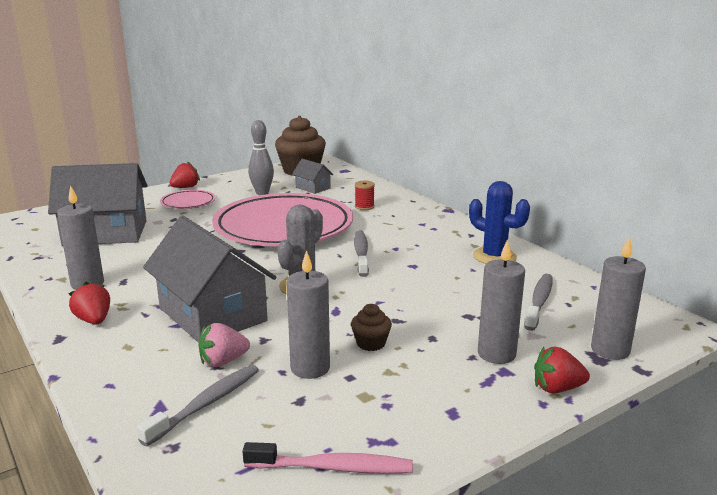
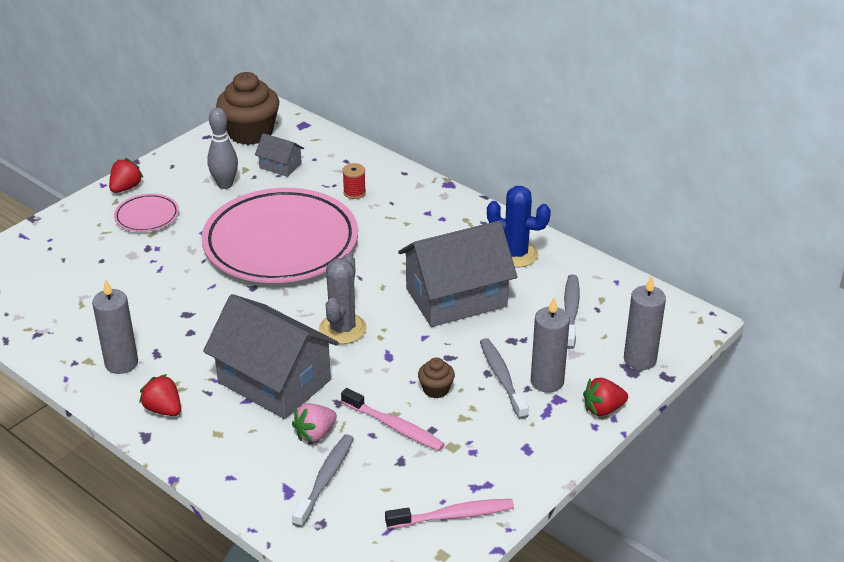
camera: 15 degrees left, 15 degrees up
(105, 233) = (85, 284): grey house -> grey house (456, 297)
(310, 368) = (394, 426): grey candle -> pink toothbrush
(361, 254) = (381, 271): grey toothbrush -> grey toothbrush (502, 378)

